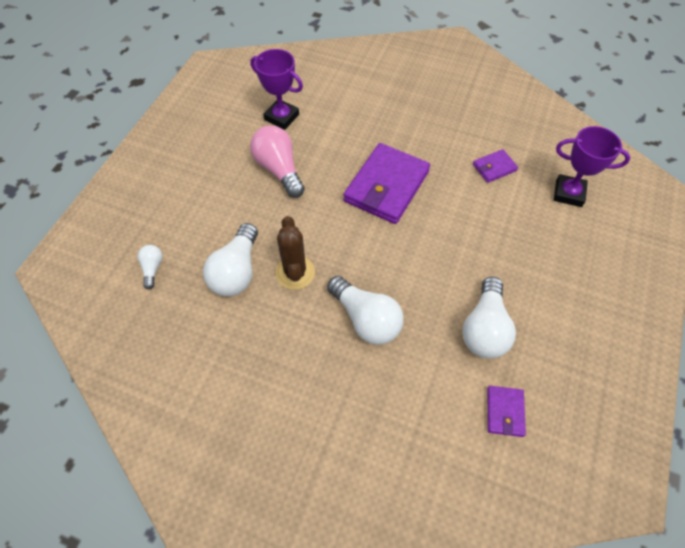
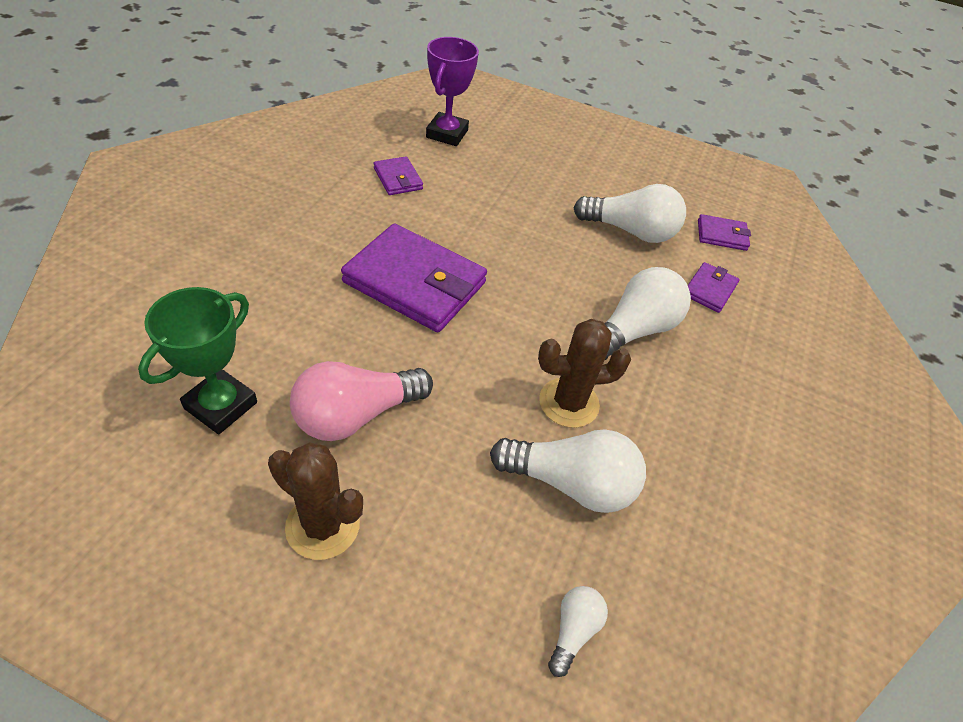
camera: 95 degrees left, 10 degrees down
(152, 268) = (573, 631): white light bulb -> white light bulb turned 120 degrees clockwise
(214, 165) = (323, 525): none -> brown cactus
(281, 117) = (221, 405): purple trophy -> green trophy
(424, 386) = (709, 290): none -> purple wallet

